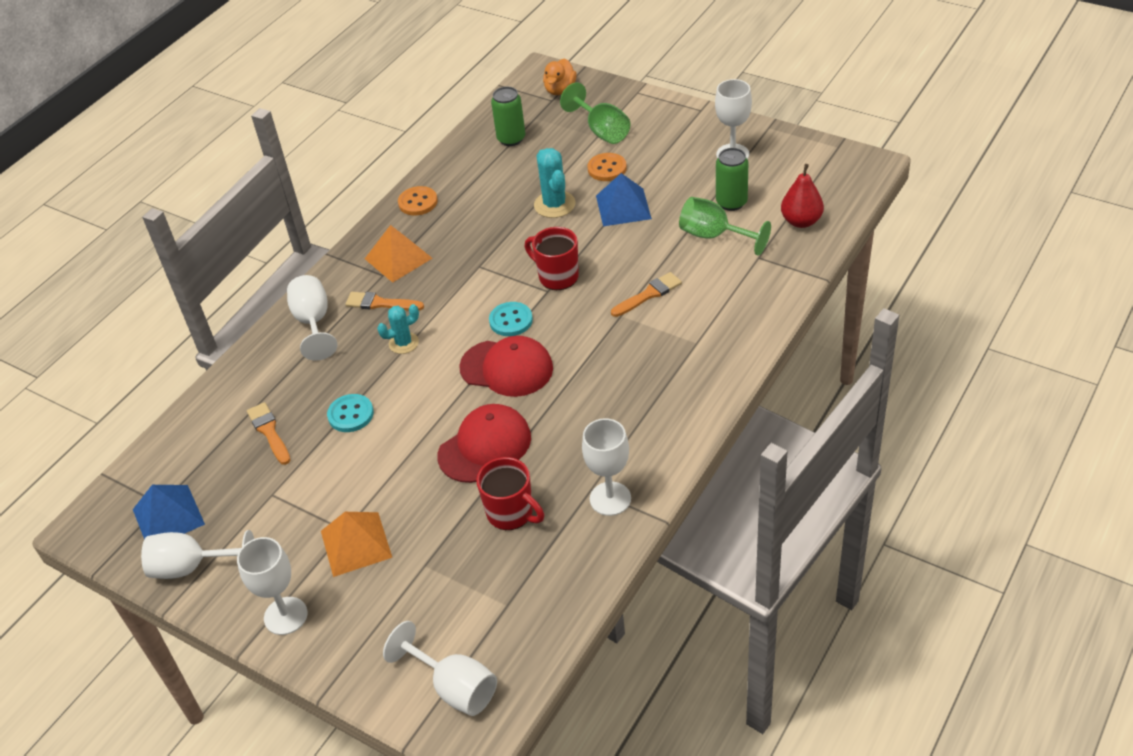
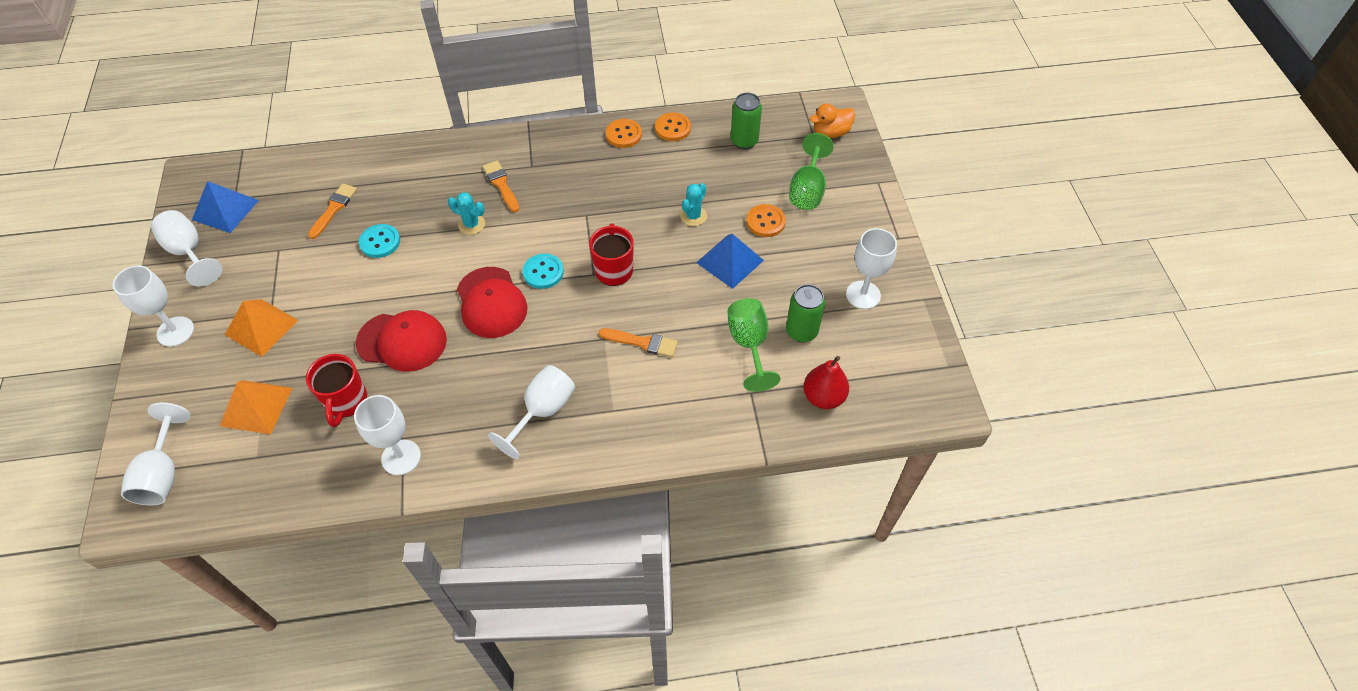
camera: 45 degrees right, 10 degrees up
(314, 322) = (454, 161): white goblet -> white goblet (542, 412)
(398, 258) = (555, 163): orange pyramid -> orange pyramid (256, 406)
(447, 171) = (673, 128): none -> orange button
(554, 204) = (693, 216): turquoise cactus -> turquoise cactus, size x0.66

